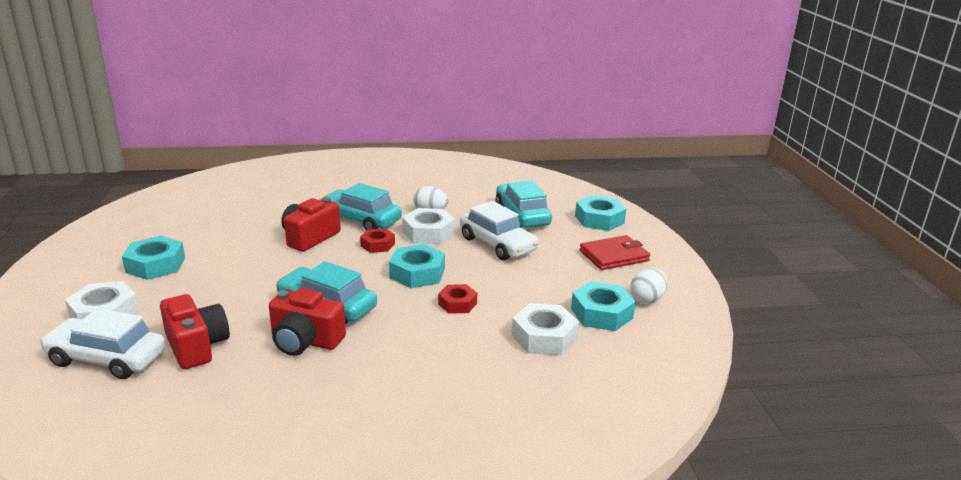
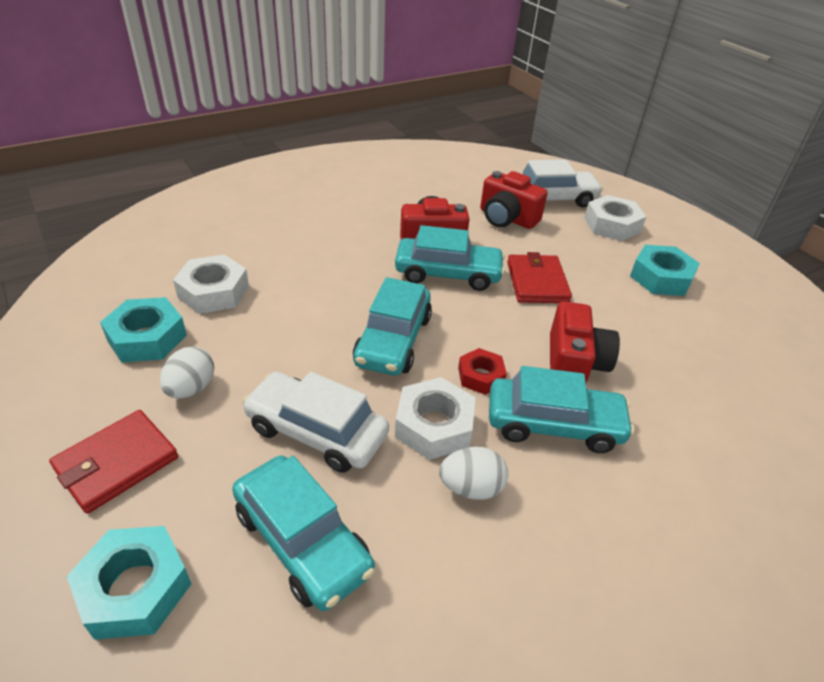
camera: 155 degrees right, 15 degrees up
(261, 284) = (537, 282): none -> red wallet
(417, 273) = (393, 340): turquoise nut -> turquoise car
(457, 304) = (321, 309): red nut -> none
(647, 299) = (80, 377): white egg -> white egg (191, 388)

